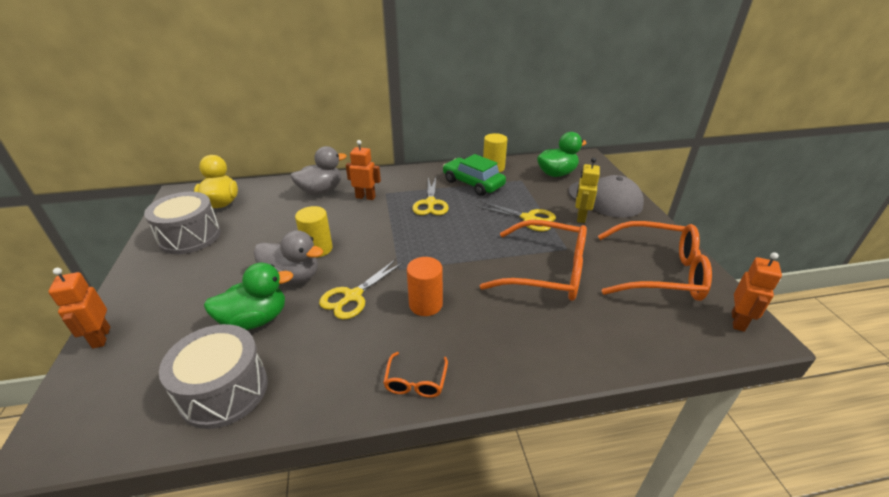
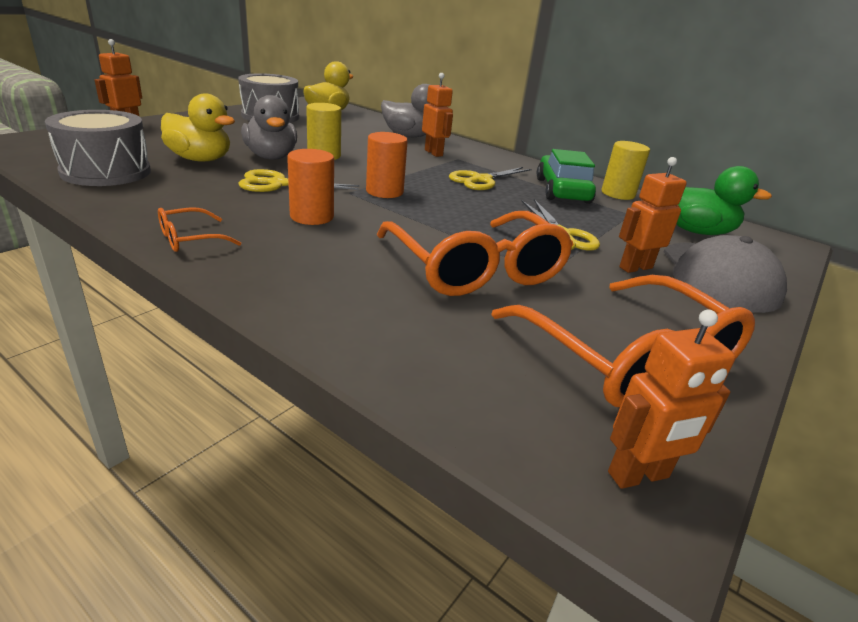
camera: 45 degrees right, 5 degrees down
(255, 319) = (200, 159): green duck -> yellow duck
(412, 252) = (384, 191): none -> orange cylinder
(580, 217) = (635, 267): yellow robot -> orange robot

